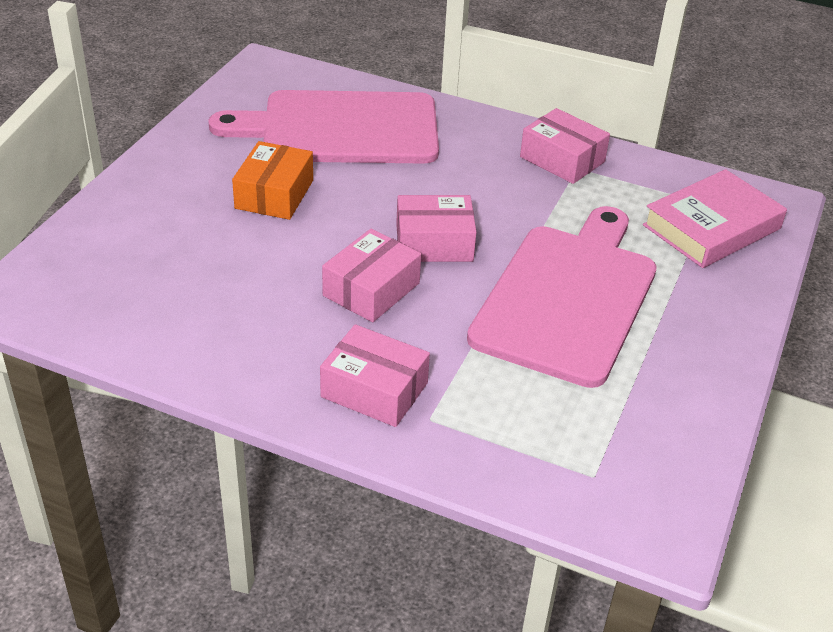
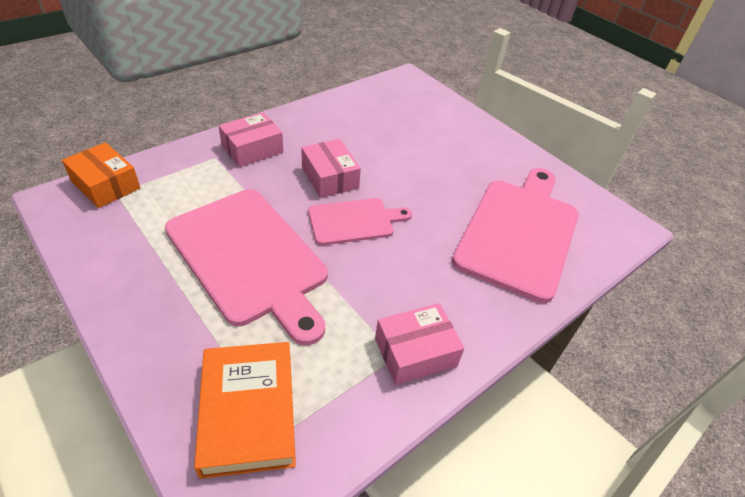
camera: 115 degrees right, 5 degrees up
(274, 194) = (449, 175): orange box -> orange box (106, 185)
(434, 243) = (354, 221): pink box -> pink cutting board
(712, 227) = (248, 411): pink book -> orange book

